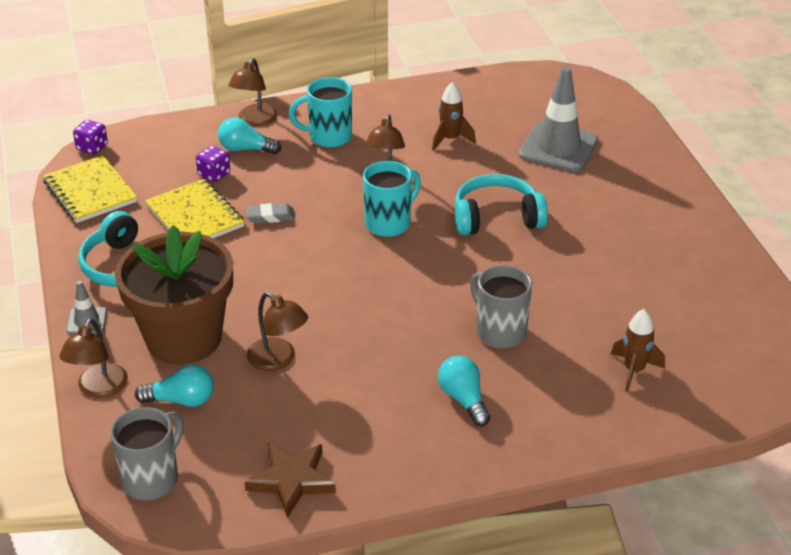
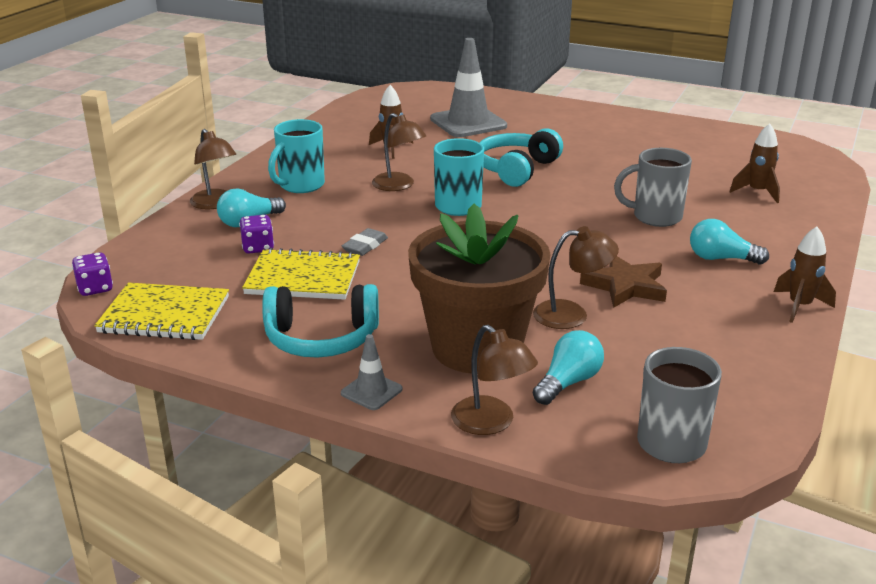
camera: 50 degrees left, 10 degrees down
(292, 480) = (747, 368): brown star -> brown star (625, 286)
(426, 475) = (799, 306): none -> brown rocket

